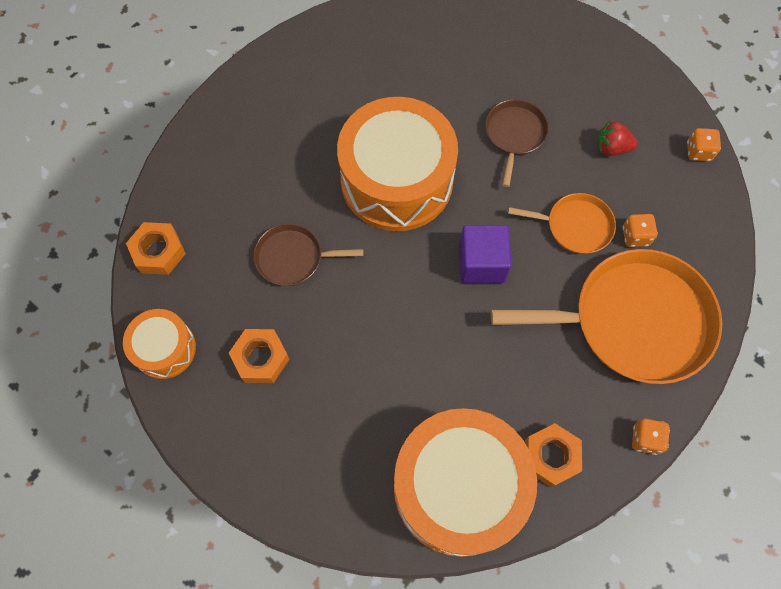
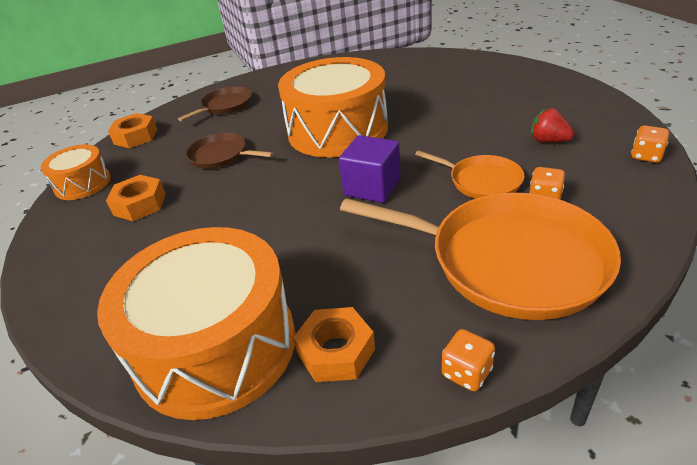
camera: 30 degrees right, 30 degrees down
(514, 135) = (457, 121): brown pan -> brown pan (225, 106)

